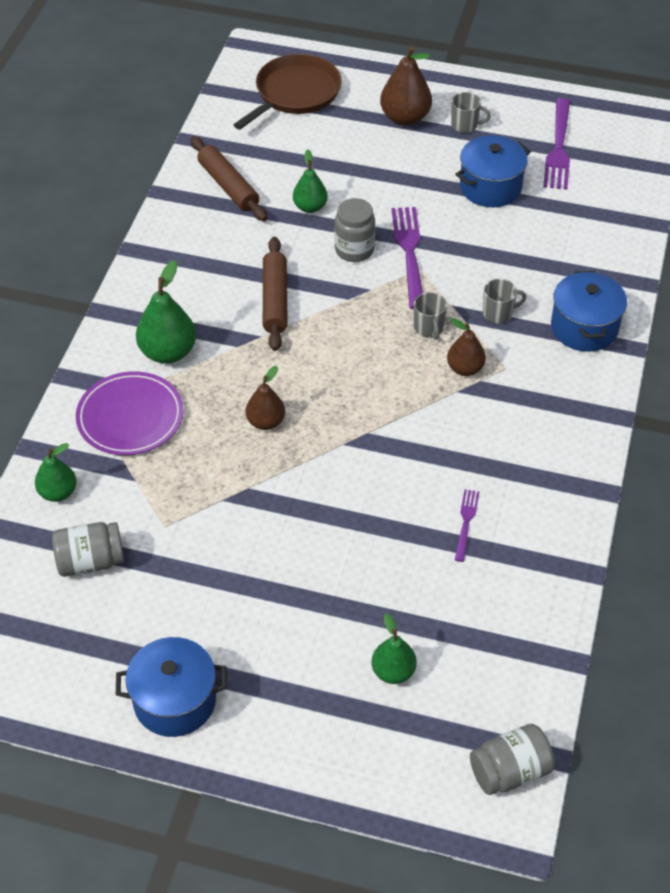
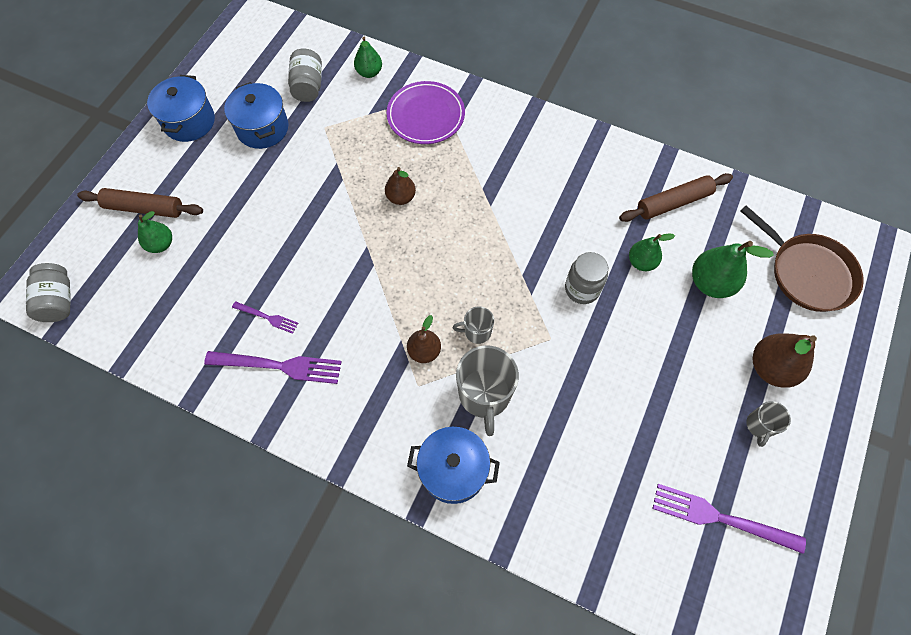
camera: 100 degrees right, 15 degrees up
(168, 352) = (484, 143): green pear -> green pear (710, 283)
(275, 300) = (529, 220): brown rolling pin -> brown rolling pin (144, 208)
(409, 252) = (574, 334): purple fork -> purple fork (280, 366)
(490, 187) = (660, 429): blue pot -> blue pot (262, 128)
(498, 313) = (484, 395): grey mug -> grey mug, size x1.90

